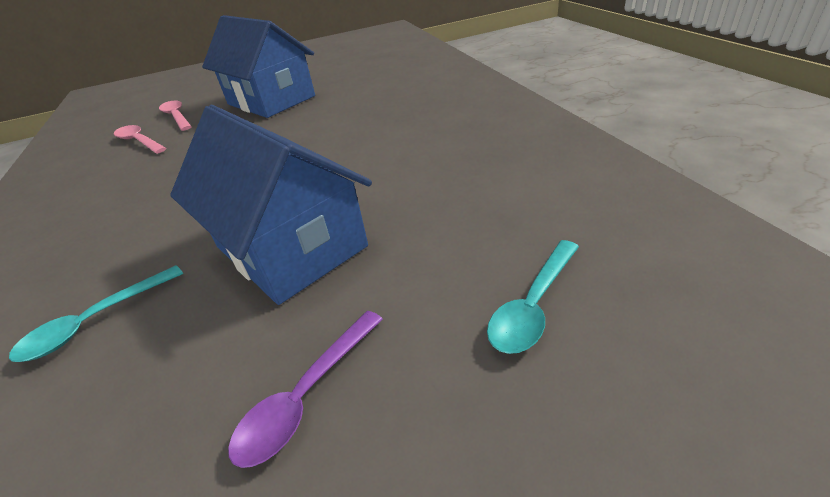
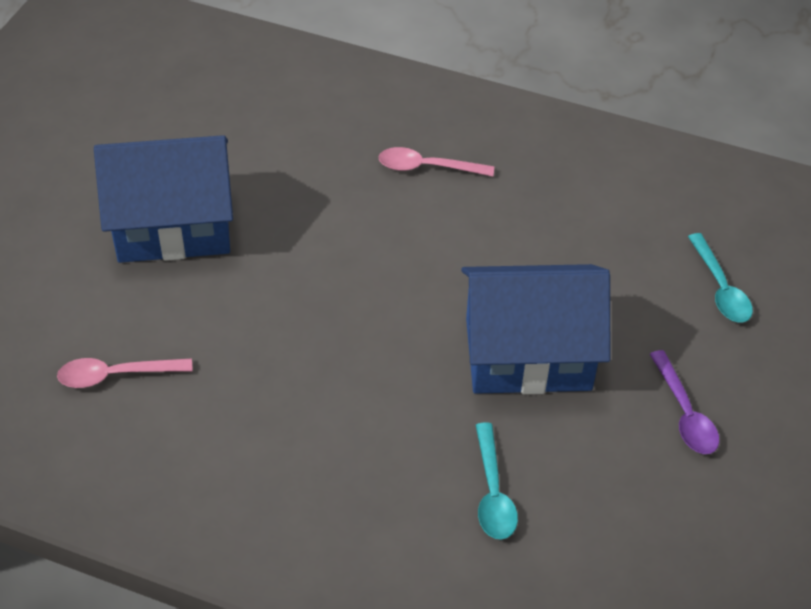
camera: 55 degrees left, 10 degrees up
(177, 116) = (79, 318): pink spoon -> pink spoon (427, 167)

